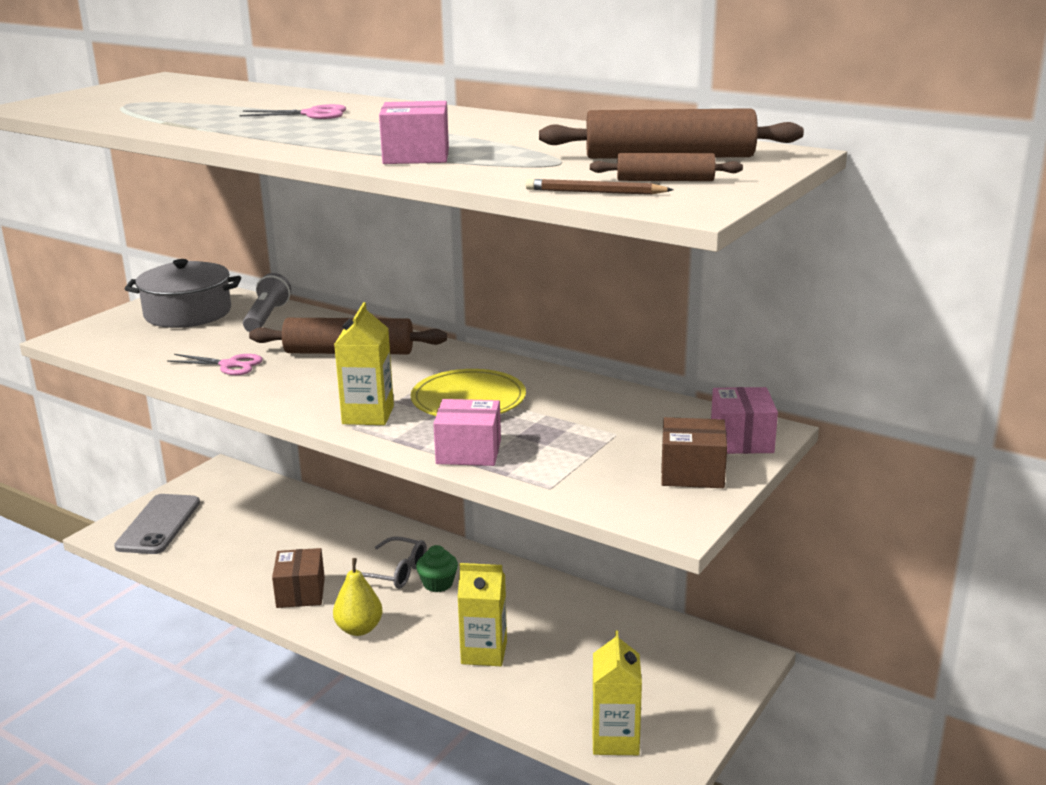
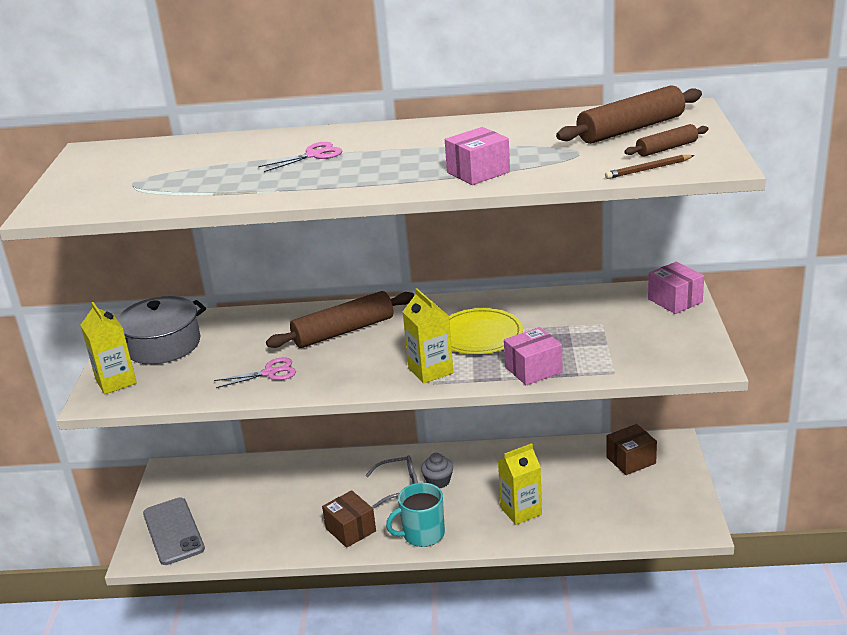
camera: 30 degrees left, 5 degrees up
(266, 317) = (234, 326): grey flashlight -> none
(359, 629) = (422, 534): yellow pear -> turquoise mug
(438, 583) = (438, 481): green cupcake -> grey cupcake
(615, 739) = (655, 524): yellow carton -> yellow carton (116, 381)
(692, 473) = (677, 331): brown box -> brown box (631, 460)

